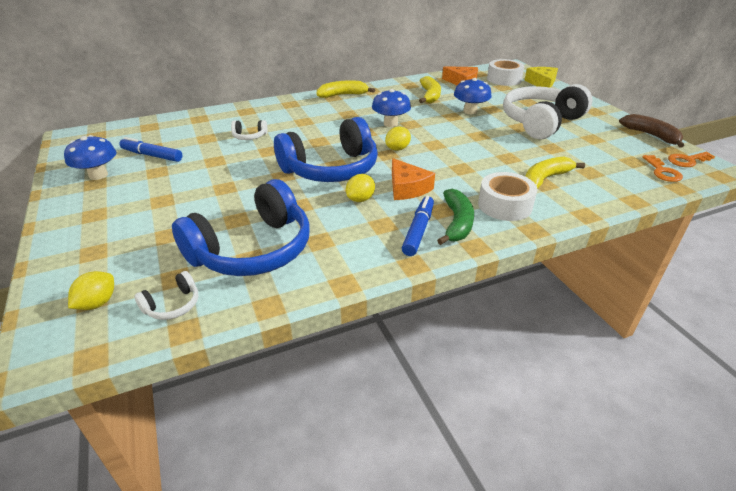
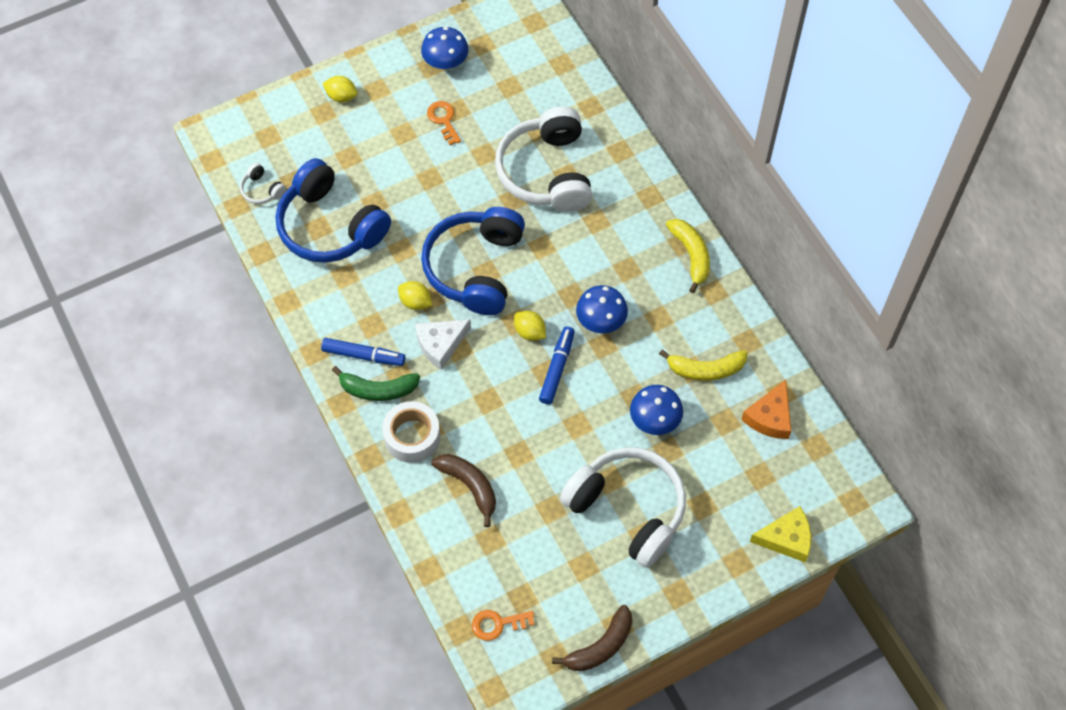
camera: 85 degrees right, 25 degrees up
(97, 303) = (263, 141): yellow lemon -> yellow lemon (341, 96)
(152, 155) = (490, 93): blue marker -> blue marker (557, 368)
(249, 136) = (546, 172): white headphones -> white headphones, size x2.46
(331, 169) = (475, 268): blue headphones -> blue headphones turned 45 degrees clockwise
(407, 188) = (440, 344): orange cheese -> white cheese
(504, 79) = (795, 481): white tape -> none
(545, 179) = (470, 486): yellow banana -> brown banana
(687, 160) = (529, 666): orange key -> orange key (444, 120)

